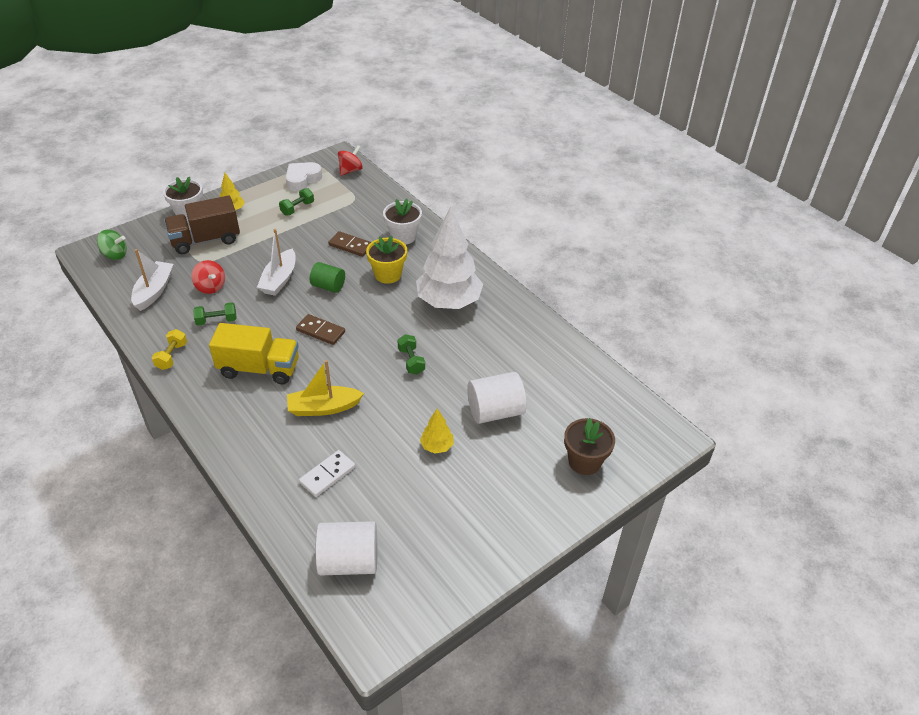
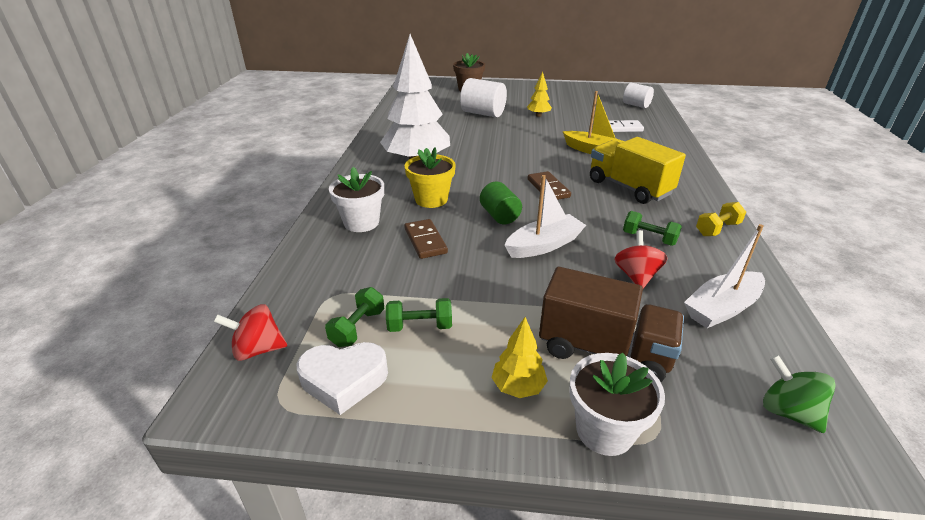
camera: 135 degrees left, 10 degrees down
(349, 561) = (636, 105): white cylinder -> white cylinder, size x0.65
(411, 361) = (499, 147): green dumbbell -> green dumbbell (358, 328)

